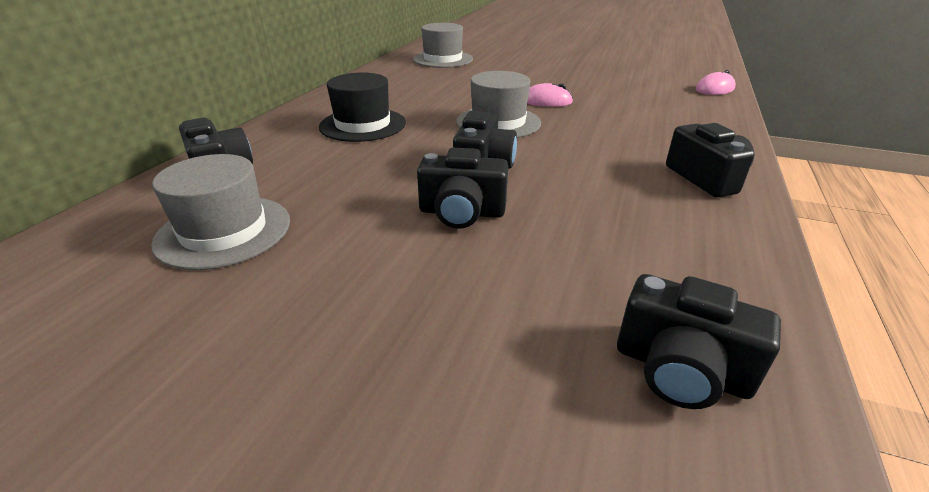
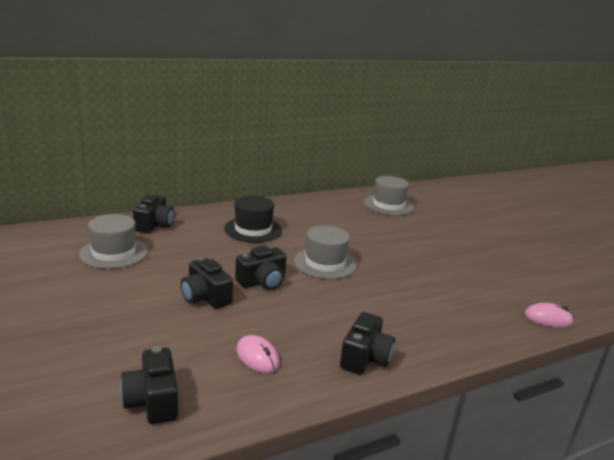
camera: 40 degrees right, 10 degrees down
(546, 101) = (387, 264): pink mouse -> pink mouse (257, 357)

